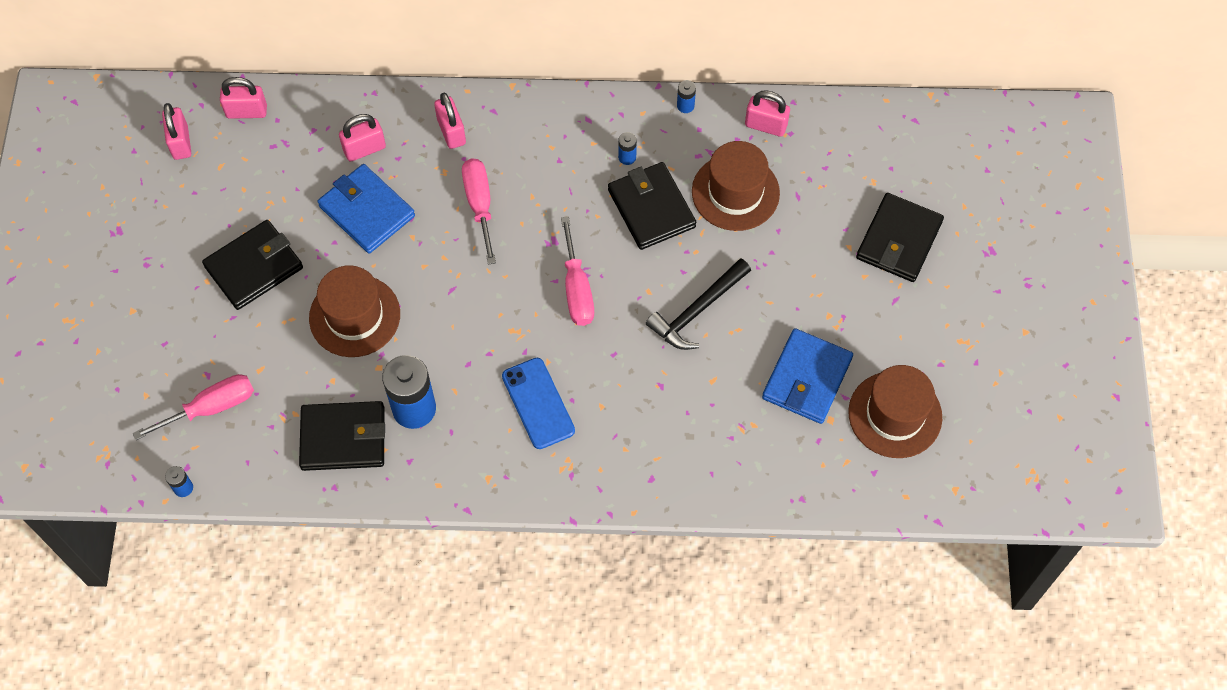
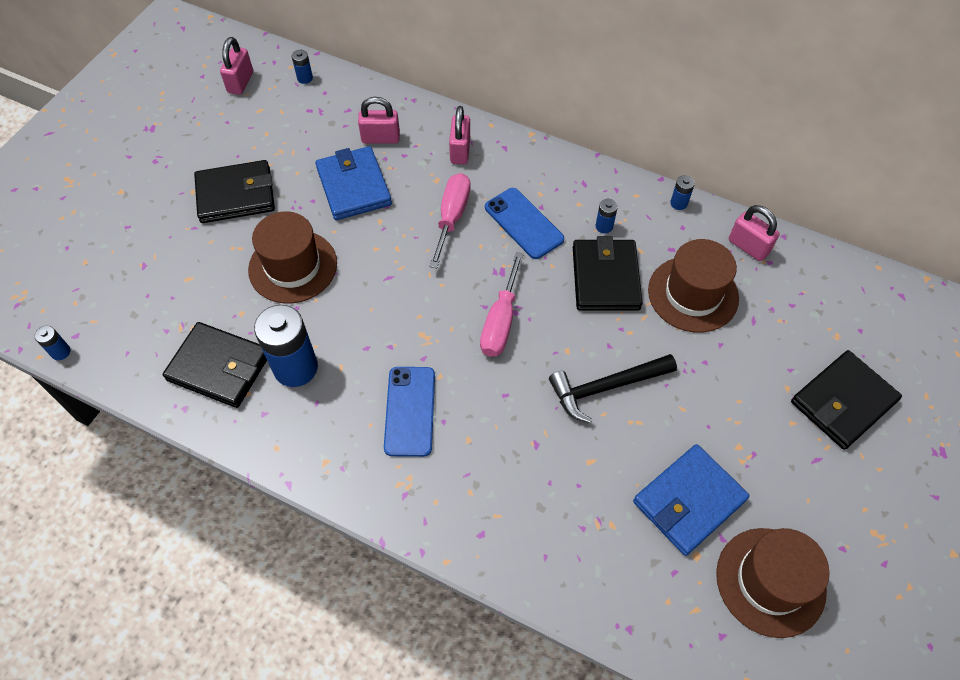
camera: 25 degrees right, 5 degrees down
(211, 408) = (128, 294): pink screwdriver -> none
(246, 111) = (305, 78): pink padlock -> blue battery
(551, 184) = (523, 223): none -> blue phone

